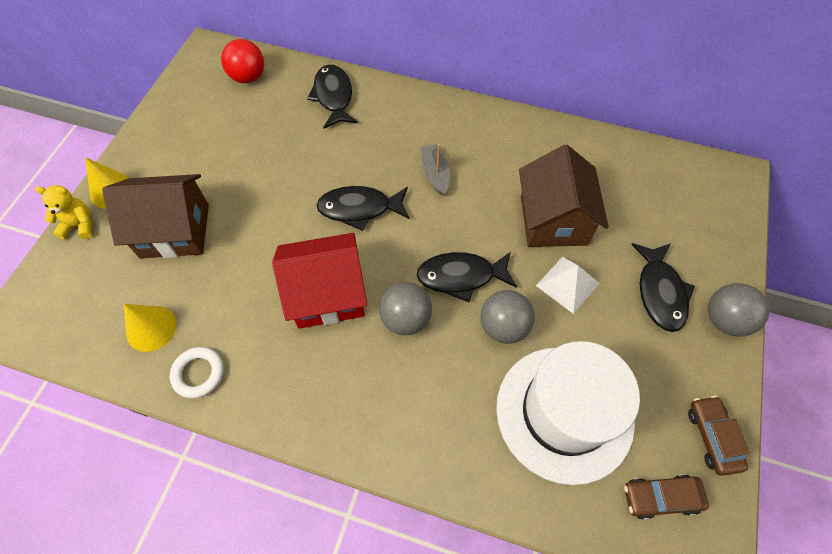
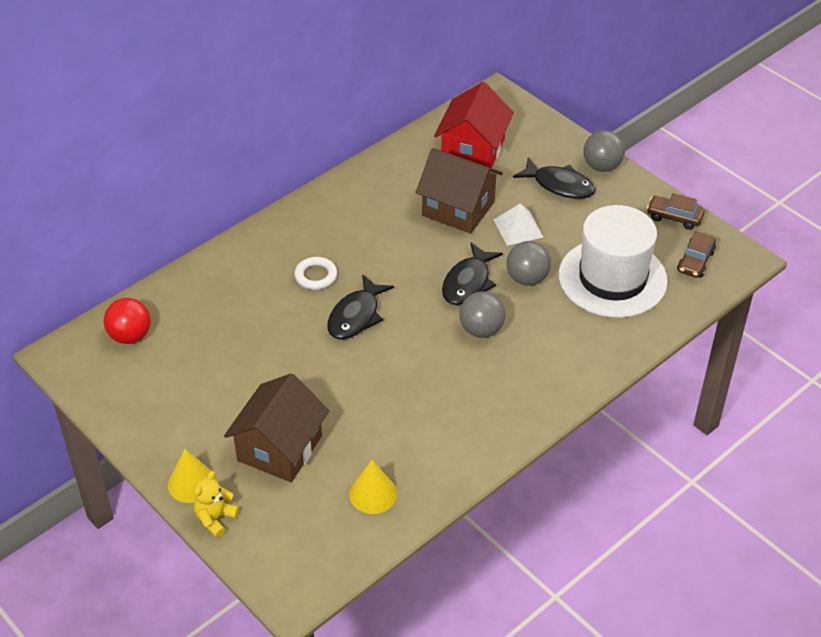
camera: 60 degrees left, 15 degrees down
(198, 373) = (439, 474): white ring -> white ring (316, 276)
(327, 294) = (424, 368): red house -> red house (473, 150)
(333, 97) = (213, 284): black fish -> none
(435, 174) = (359, 255): grey boat -> none

